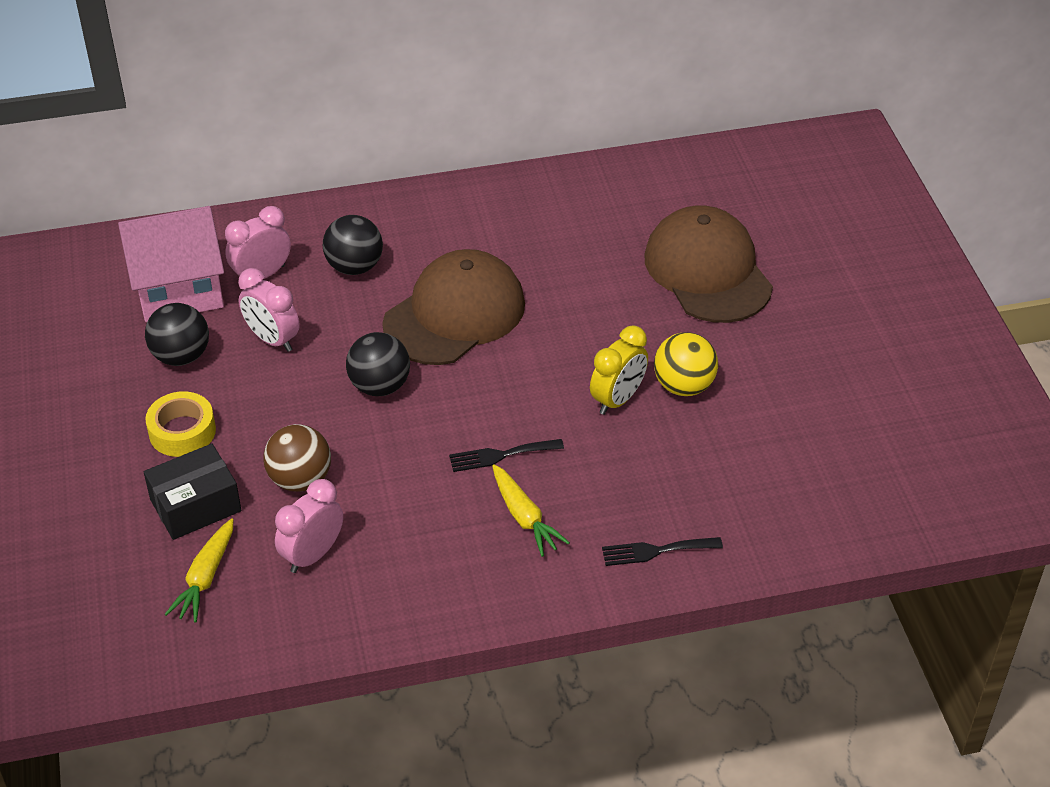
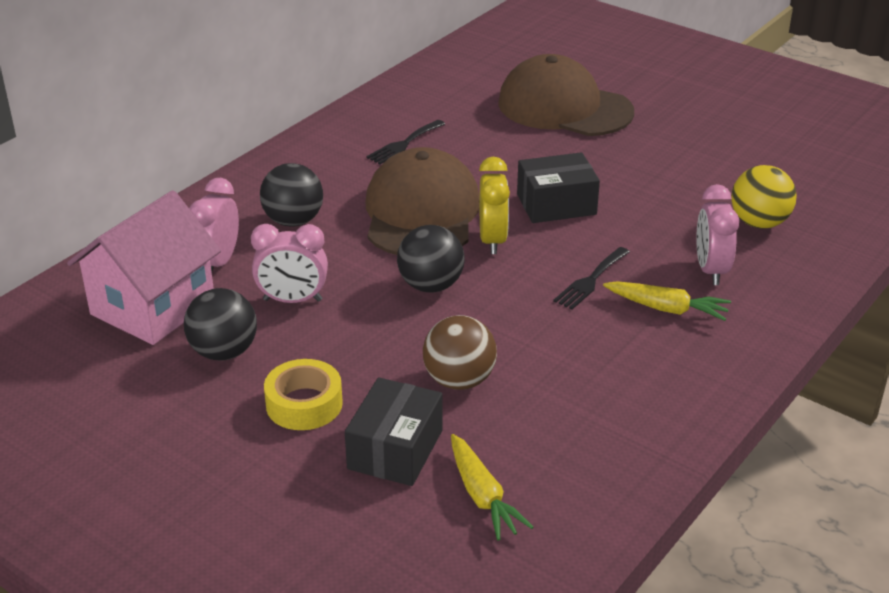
camera: 40 degrees left, 10 degrees down
(312, 555) = (548, 425): pink clock -> pink clock (711, 270)
(568, 368) = (556, 204): none -> black box
(617, 399) = (619, 206): yellow clock -> yellow clock (492, 240)
(656, 551) = (784, 278): black fork -> black fork (404, 144)
(683, 386) = (650, 177): yellow ball -> yellow ball (759, 223)

